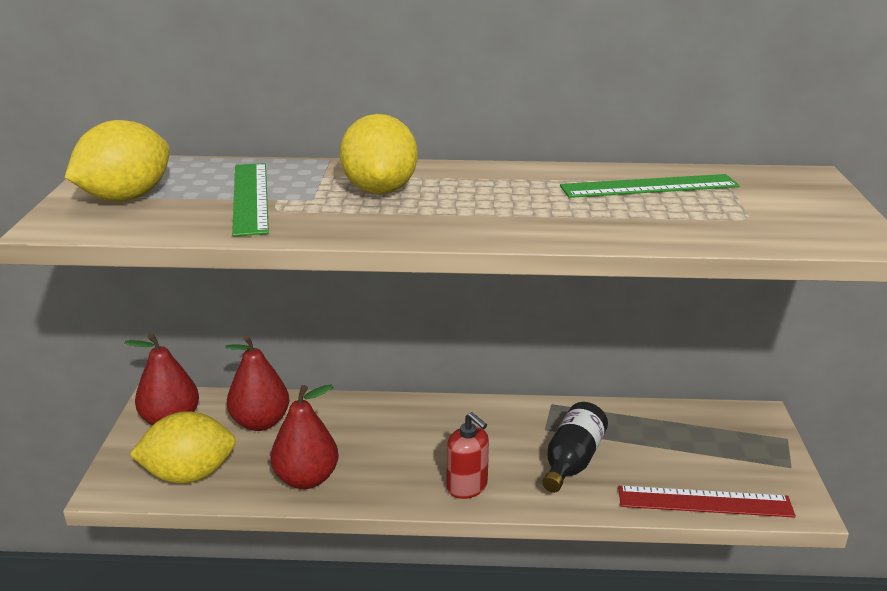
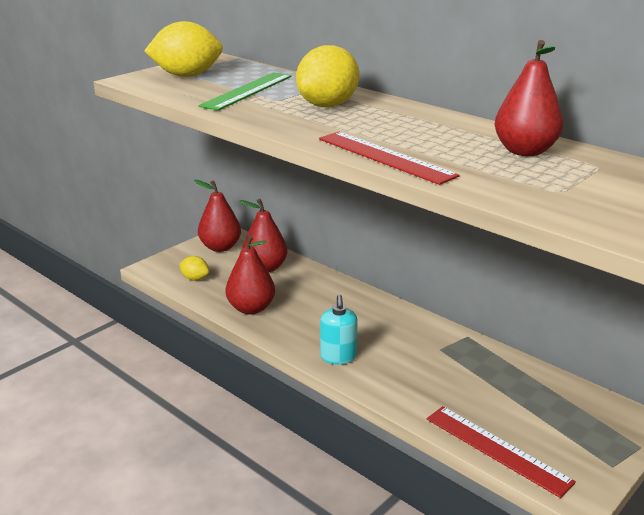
camera: 40 degrees right, 0 degrees up
(189, 475) = (195, 278): yellow lemon -> yellow lemon, size x0.50
(467, 487) = (338, 357): red soap dispenser -> turquoise soap dispenser
(554, 233) = (385, 157): none -> red ruler
(572, 461) = (431, 376): black bottle -> none
(649, 186) = (525, 151): green ruler -> red pear

